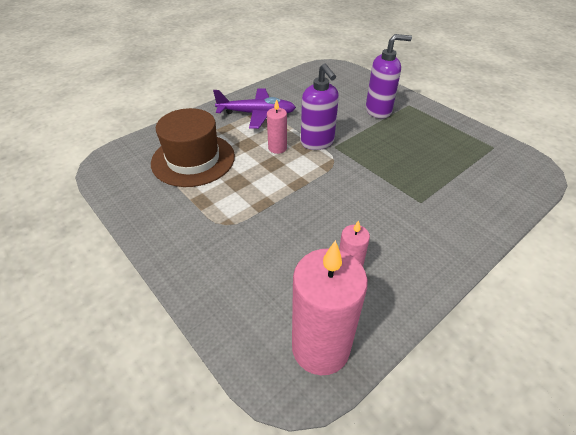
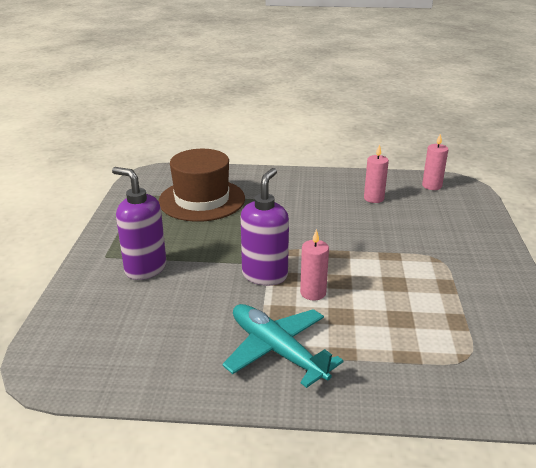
camera: 135 degrees left, 15 degrees down
(193, 159) = (423, 333): brown hat -> brown hat (202, 200)
(256, 114) = (277, 351): purple plane -> turquoise plane
(320, 347) = (432, 186): pink candle -> pink candle, size x0.51

